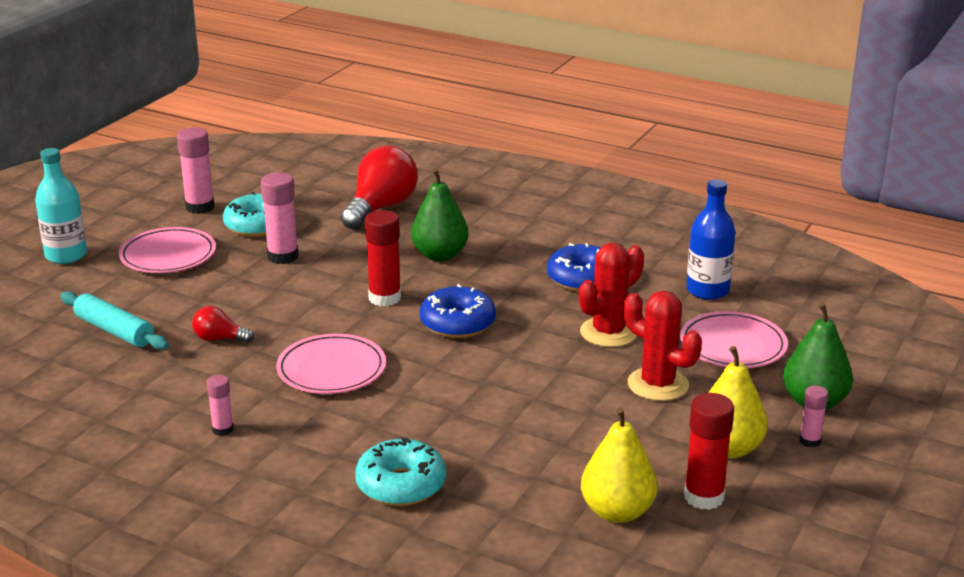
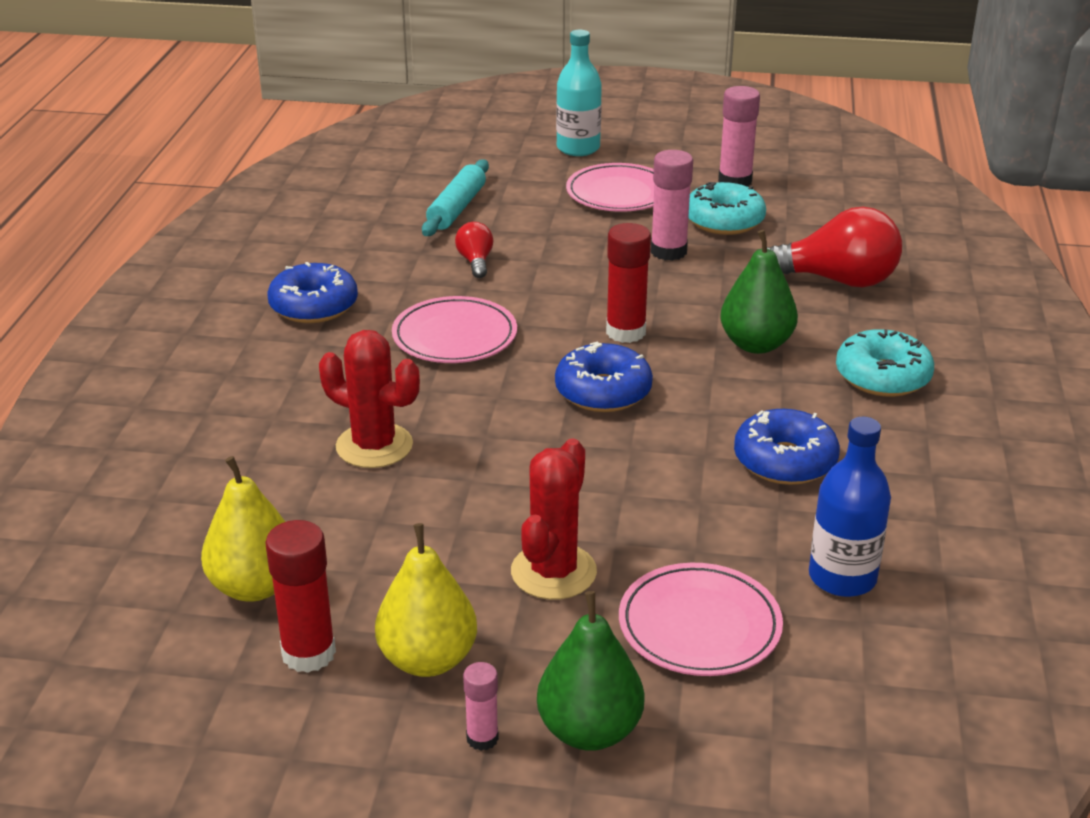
camera: 70 degrees right, 5 degrees up
(222, 429) = (314, 306): pink glue stick -> blue donut
(401, 485) = (257, 428): turquoise donut -> turquoise donut (882, 377)
(608, 332) = (659, 508): red cactus -> red cactus (374, 446)

